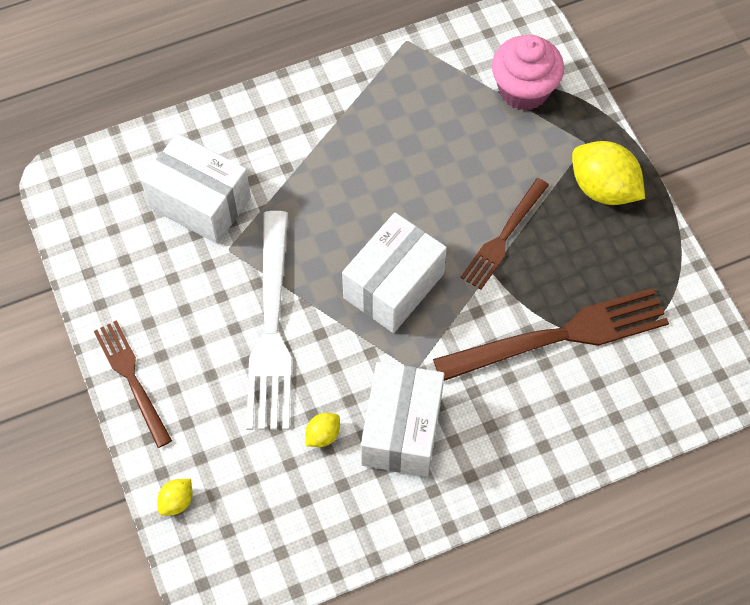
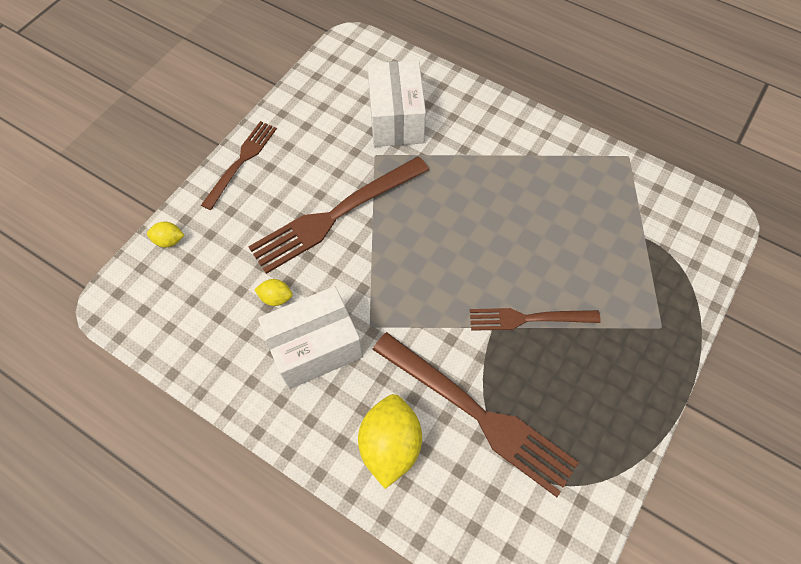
camera: 55 degrees right, 0 degrees up
(271, 330) = (334, 216): white fork -> brown fork
(393, 285) = (427, 269): white box -> none
(523, 90) = (663, 255): pink cupcake -> none
(603, 188) = (634, 366): yellow lemon -> yellow lemon (390, 444)

